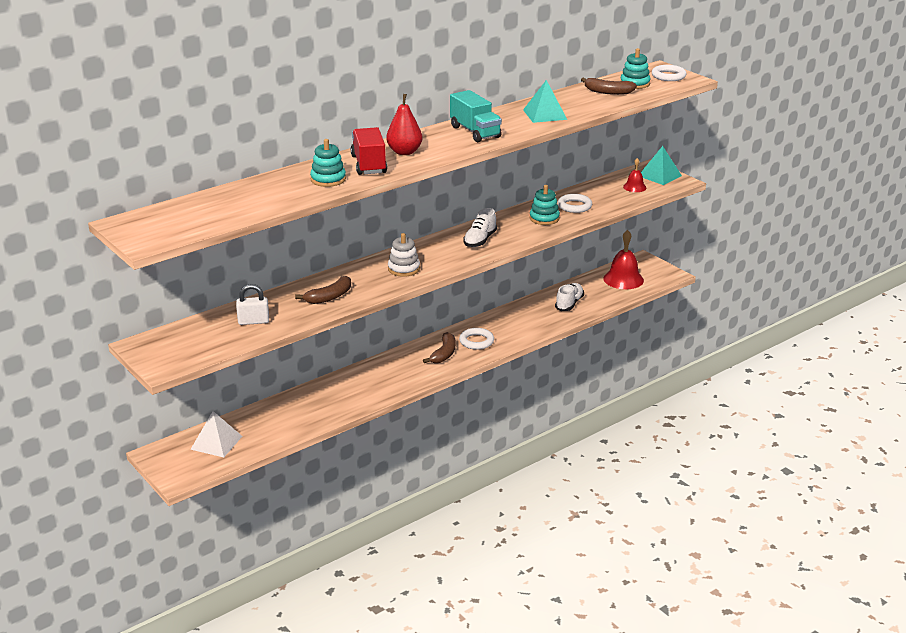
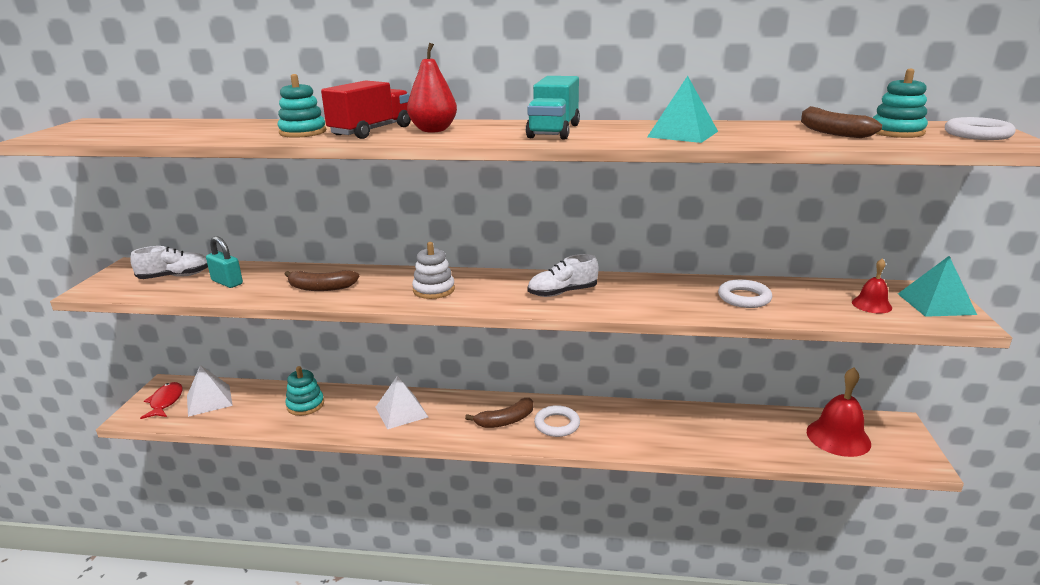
camera: 45 degrees right, 5 degrees down
(183, 460) = (165, 402): none -> red fish
(253, 321) = (227, 282): white padlock -> turquoise padlock
(370, 381) = (401, 412): none -> white pyramid
(544, 218) = (680, 297): turquoise stacking toy -> turquoise stacking toy (305, 405)
(569, 304) = (723, 434): white shoe -> white shoe (175, 276)

